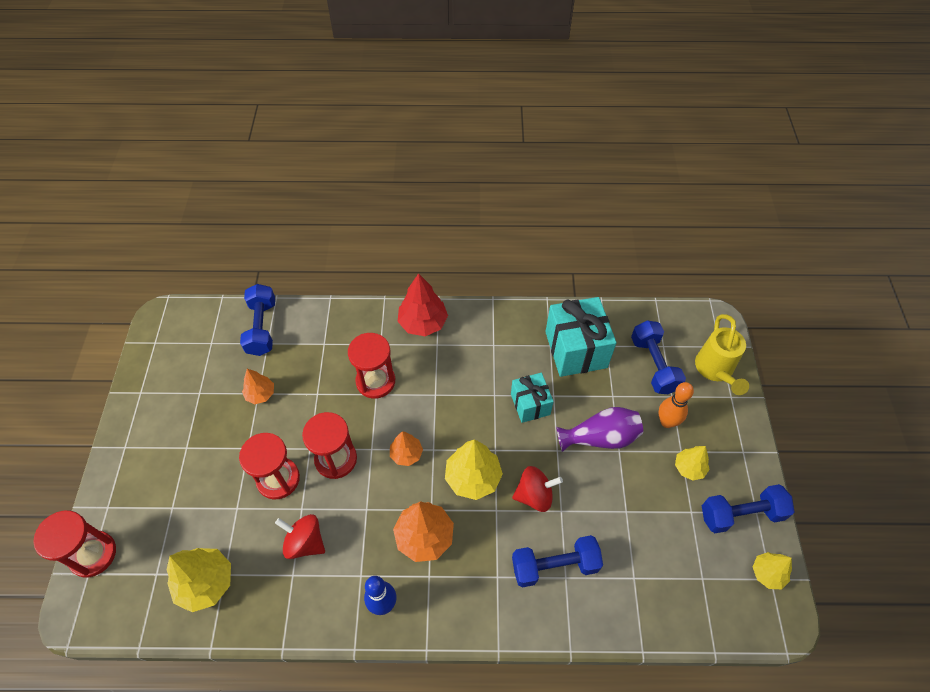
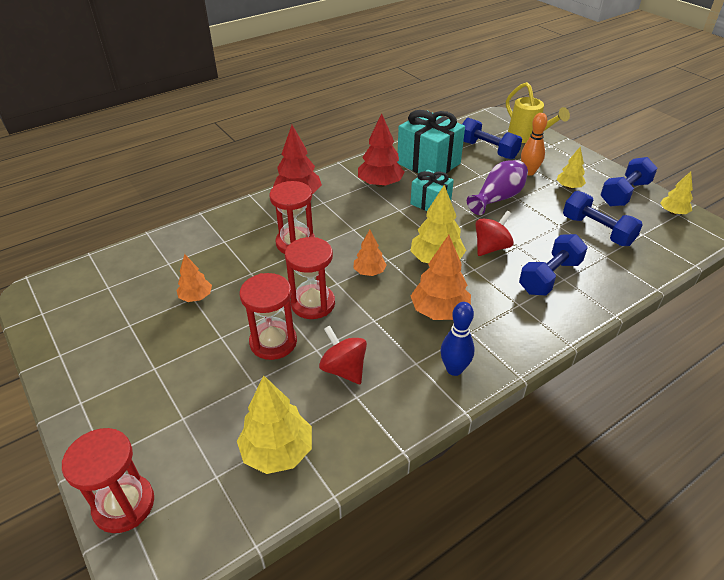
camera: 35 degrees left, 15 degrees down
(262, 328) = (152, 256): blue dumbbell -> blue dumbbell (597, 231)
(305, 542) = (344, 369): red spinning top -> red spinning top turned 60 degrees clockwise
(506, 351) = (380, 184): none -> red tree

